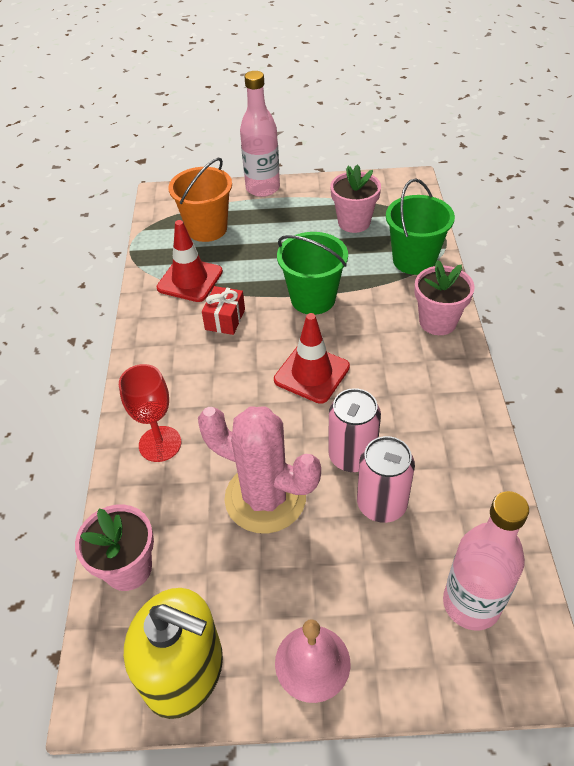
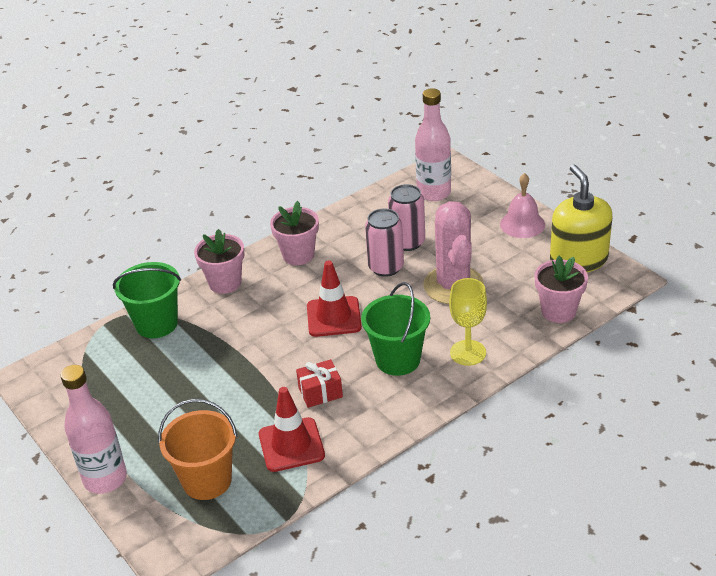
camera: 125 degrees left, 10 degrees down
(160, 444) = (468, 353): red goblet -> yellow goblet
(313, 299) = (252, 356): green bucket -> green bucket (398, 360)
(354, 222) = (124, 382): pink flower pot -> pink flower pot (298, 255)

